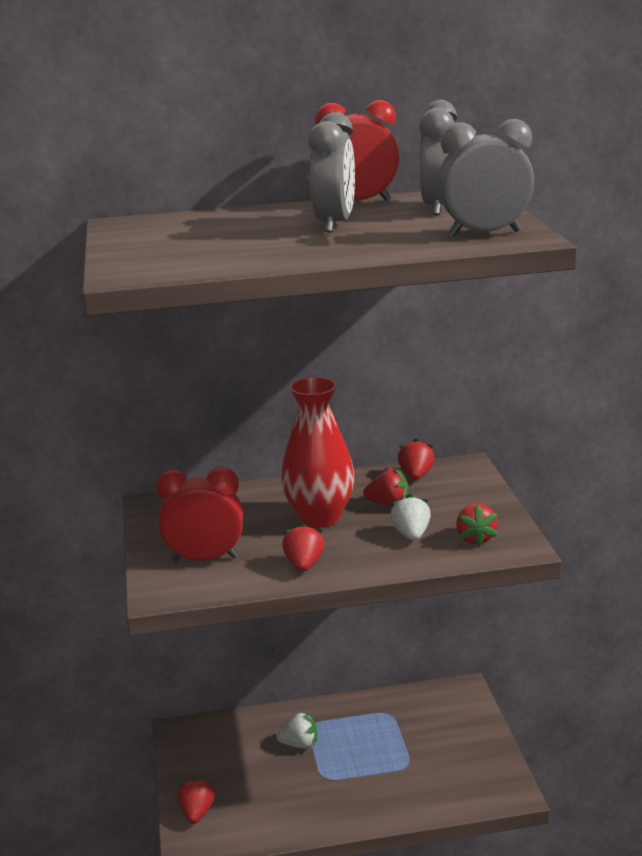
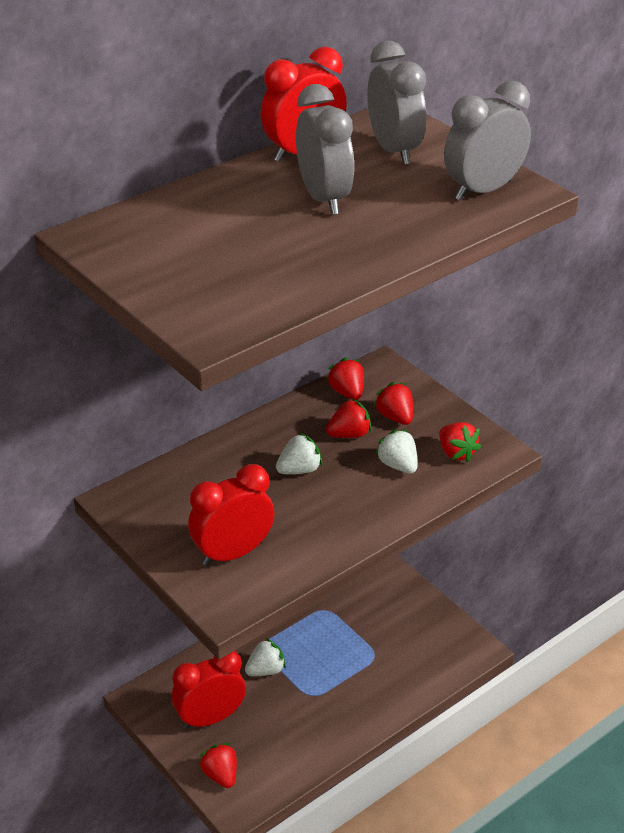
camera: 30 degrees left, 15 degrees up
(223, 765) = (210, 718): none -> red clock
(304, 565) = (331, 530): red strawberry -> red strawberry (395, 417)
(319, 518) = (299, 470): red vase -> white strawberry

